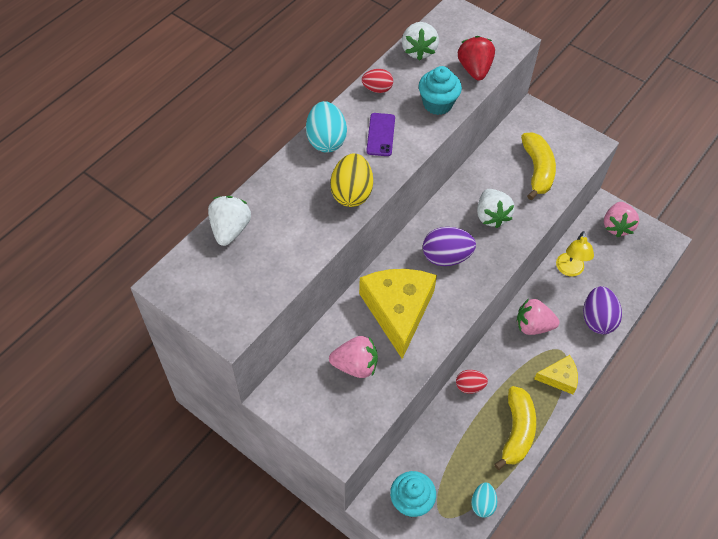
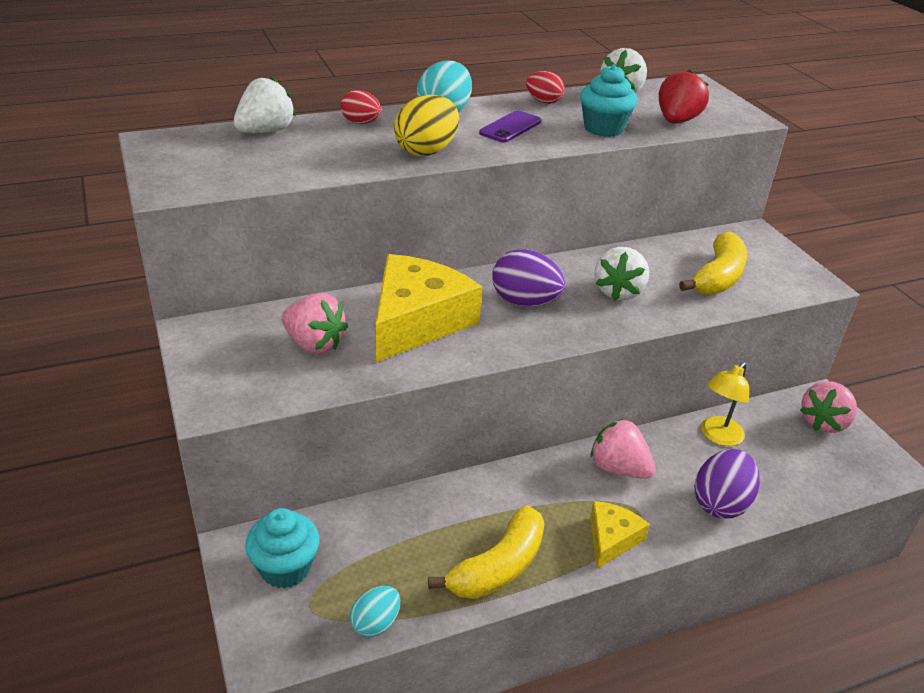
camera: 30 degrees right, 20 degrees down
(469, 386) = (476, 488): red egg -> red egg (361, 123)
(559, 378) = (611, 539): yellow cheese -> yellow cheese turned 90 degrees counterclockwise

